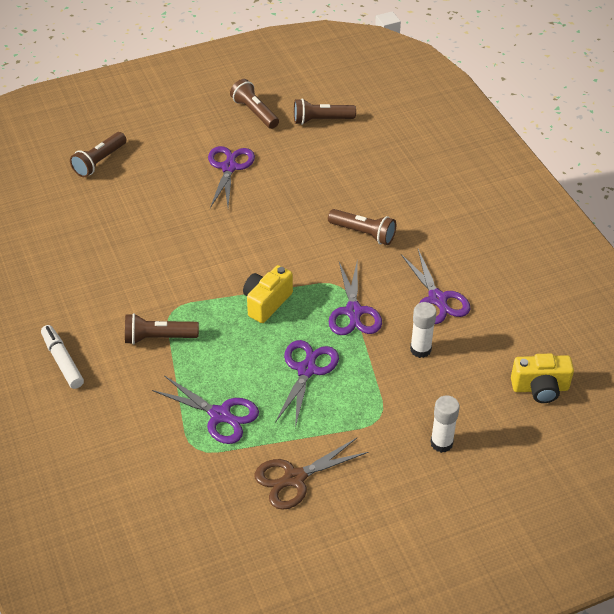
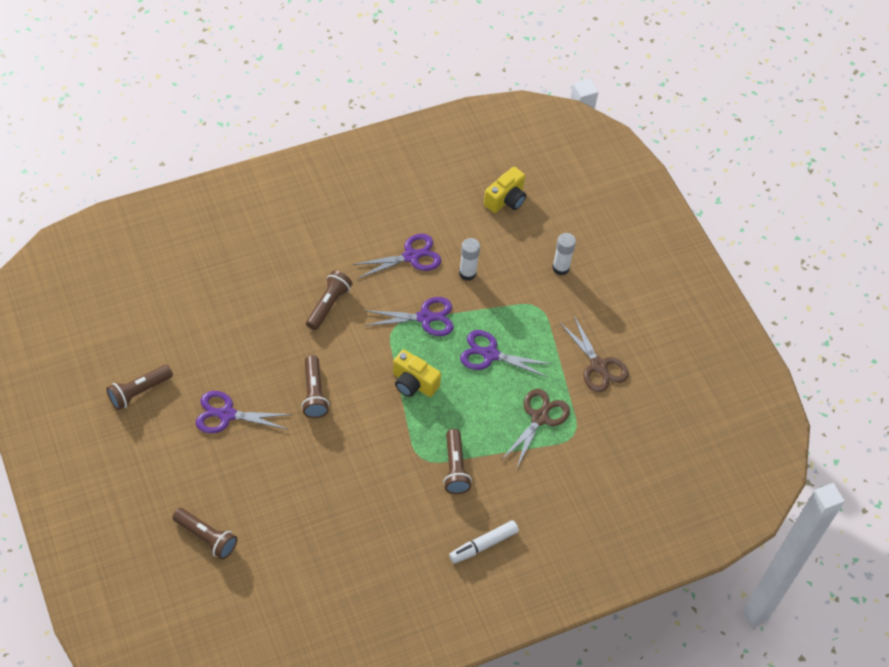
camera: 95 degrees left, 10 degrees up
(220, 415) = (539, 418): purple scissors -> brown scissors
(321, 120) = (160, 332): brown flashlight -> brown flashlight (314, 393)
(540, 388) = (506, 200): yellow camera -> yellow camera turned 45 degrees clockwise

